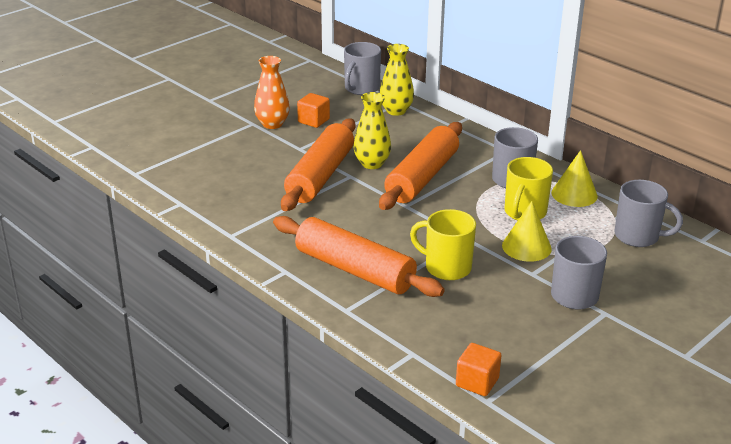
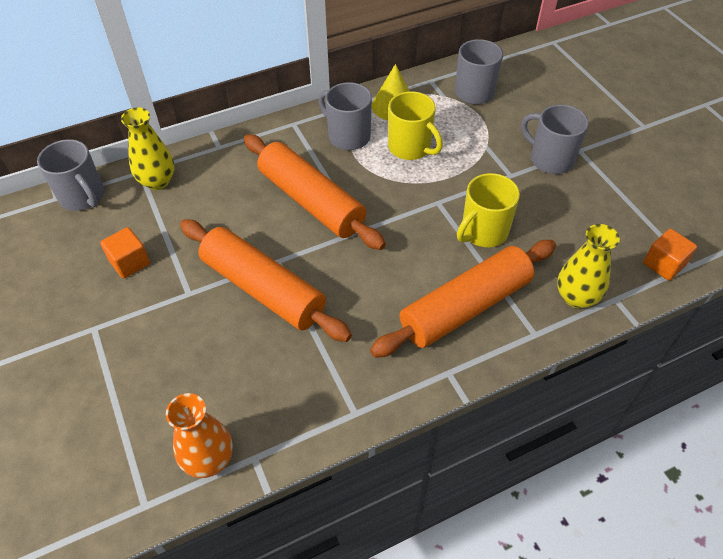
camera: 70 degrees left, 20 degrees up
(272, 124) = (110, 307): orange vase -> orange vase (209, 459)
(372, 163) = (261, 235): yellow vase -> yellow vase (576, 297)
(526, 247) = (467, 165): yellow cone -> none

